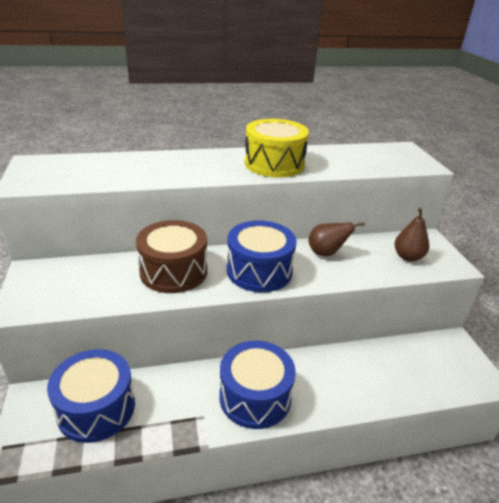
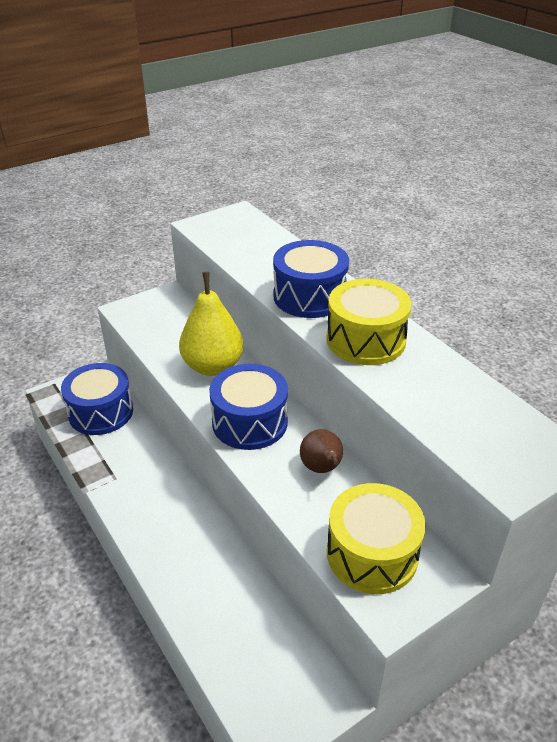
camera: 70 degrees right, 5 degrees up
(173, 271) = (213, 366): brown drum -> yellow pear
(255, 397) = (150, 506): blue drum -> blue drum (309, 296)
(408, 257) = (372, 554): brown pear -> yellow drum

